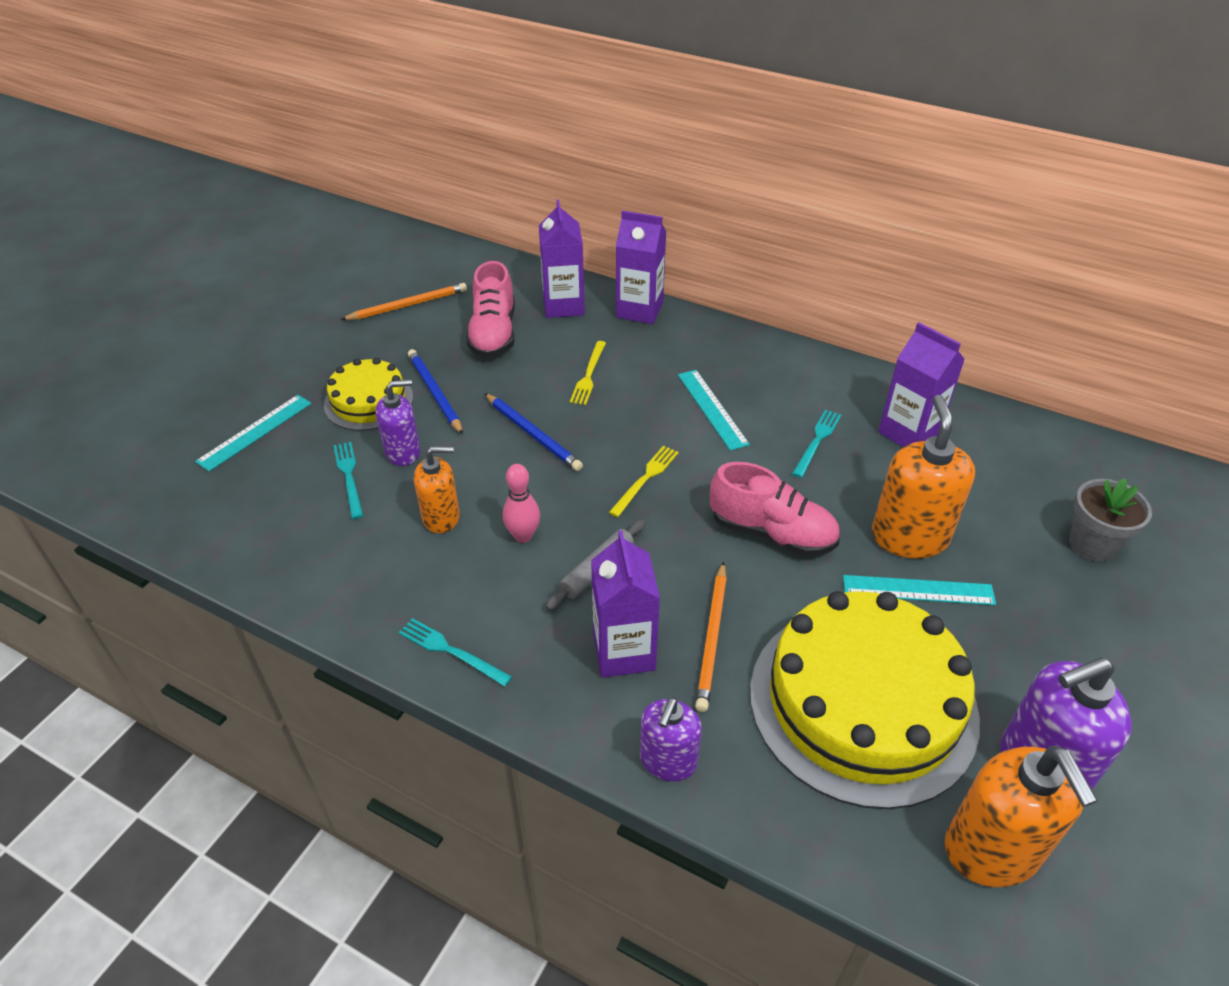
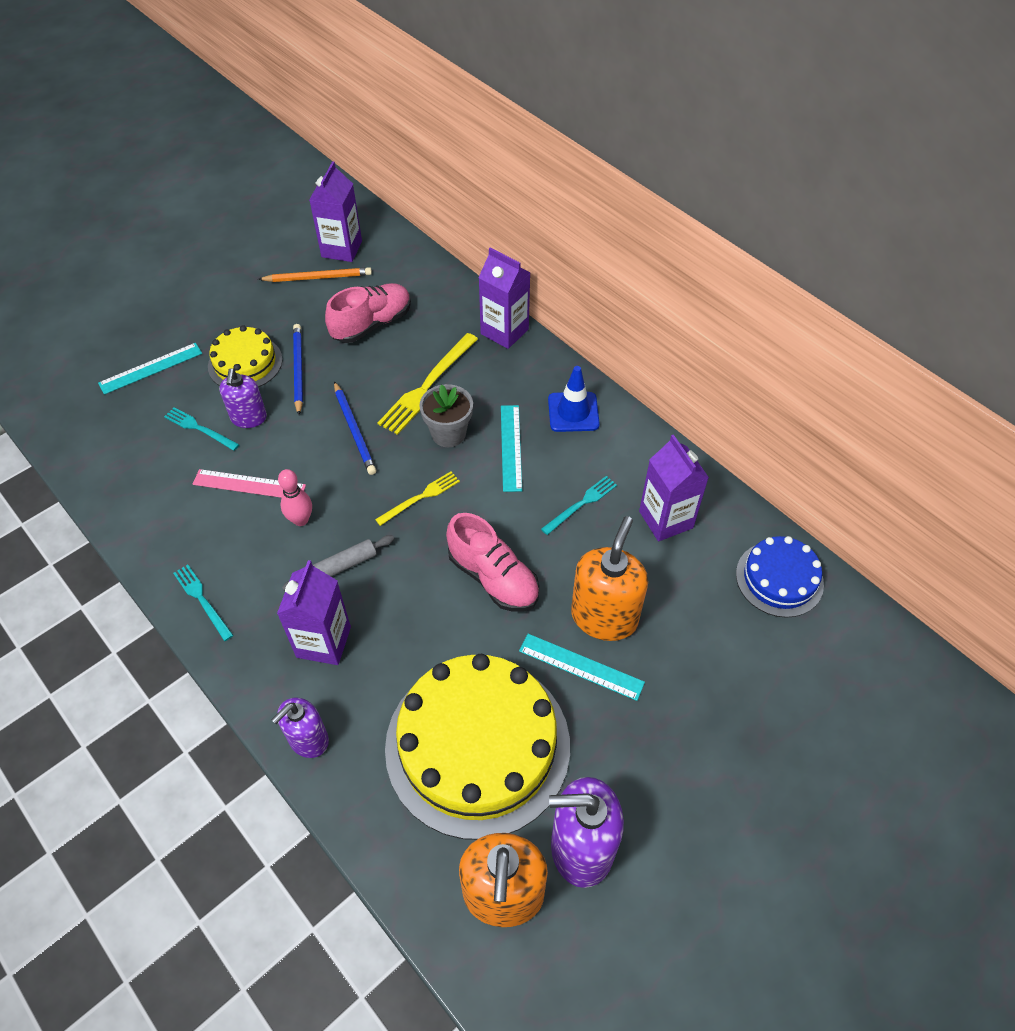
camera: 20 degrees right, 10 degrees up
(349, 477) = (199, 428): turquoise fork -> turquoise fork turned 60 degrees counterclockwise
(403, 452) = (249, 418): purple soap dispenser -> purple soap dispenser turned 90 degrees clockwise
(441, 517) = (249, 485): orange soap dispenser -> pink ruler
(493, 334) = (372, 324): pink shoe -> pink shoe turned 150 degrees counterclockwise
(563, 305) = (443, 310): purple carton -> purple carton (341, 249)
(589, 375) = (427, 386): yellow fork -> yellow fork, size x1.70
(712, 638) = (395, 653): orange pencil -> none
(755, 363) = (573, 412): none -> blue traffic cone
(1050, 455) = (779, 579): none -> blue cake
(1092, 544) = (758, 674): grey flower pot -> grey flower pot (448, 434)

